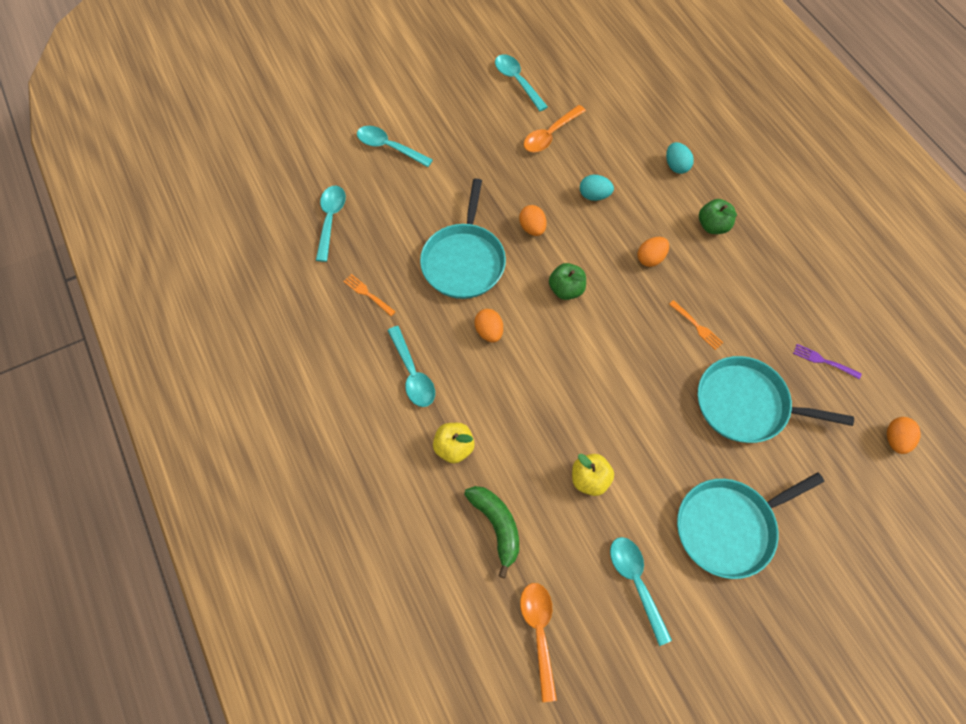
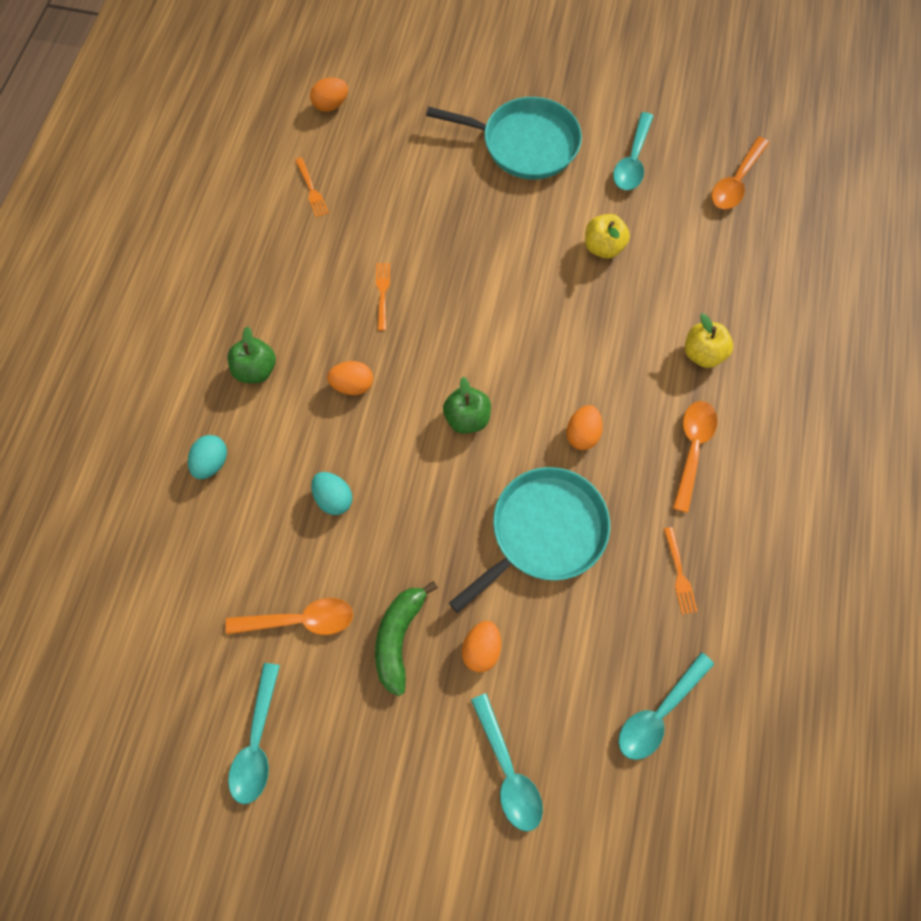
camera: 140 degrees left, 5 degrees up
(412, 374) = (692, 449): turquoise spoon -> orange spoon
(497, 526) = (712, 269): green banana -> green banana (399, 637)
(532, 228) = (437, 513): orange egg -> orange egg (481, 649)
(746, 405) = (414, 206): turquoise pan -> none
(823, 361) = (311, 190): purple fork -> orange fork

